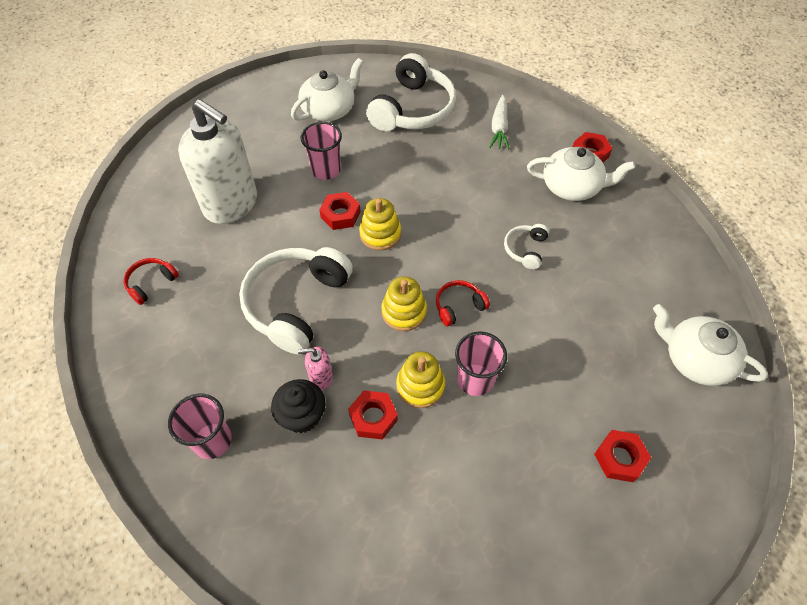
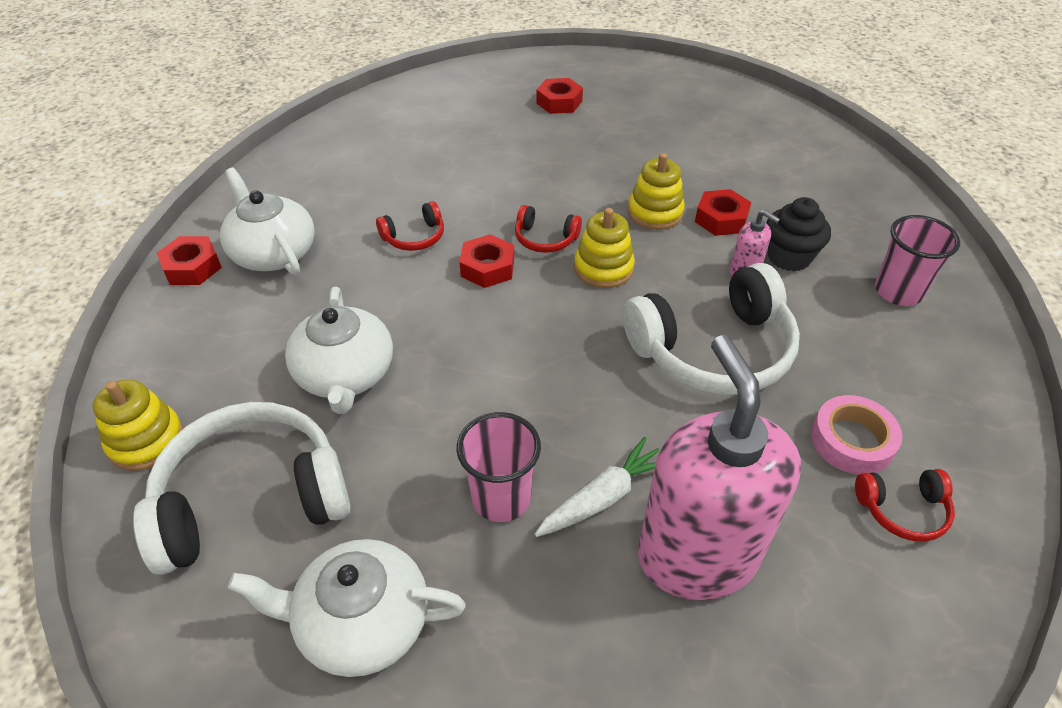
camera: 135 degrees left, 10 degrees down
(191, 302) = (852, 441): none -> pink tape
(231, 204) = (697, 555): white soap dispenser -> pink soap dispenser
(340, 215) = (555, 413): red nut -> red nut (487, 268)
(380, 234) = (535, 354): yellow stacking toy -> yellow stacking toy (146, 441)
(475, 380) = (602, 189): pink cup -> none
(499, 128) = (211, 372): white carrot -> white carrot (603, 497)
(525, 249) = (414, 237): white headphones -> red headphones
(695, 359) = (421, 105): white teapot -> white teapot (345, 375)

